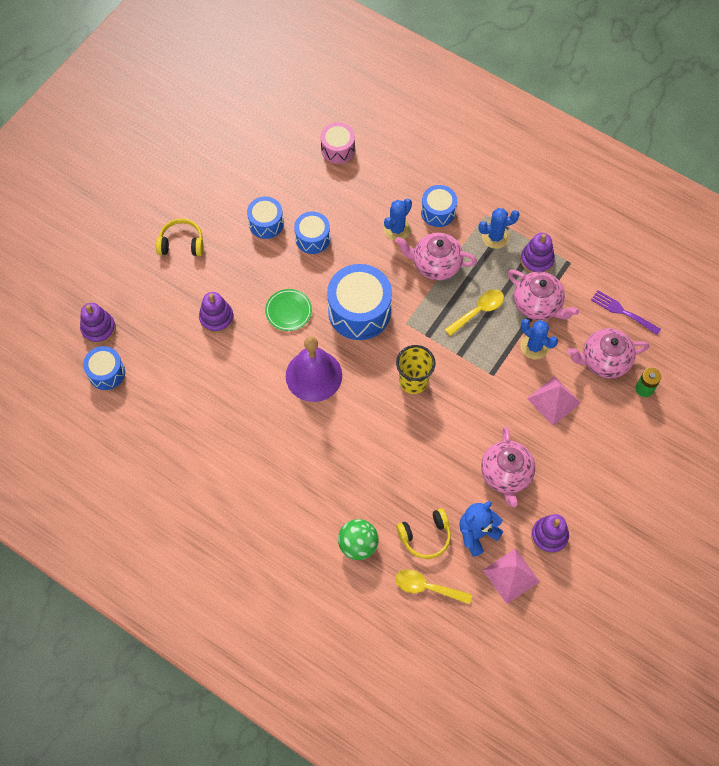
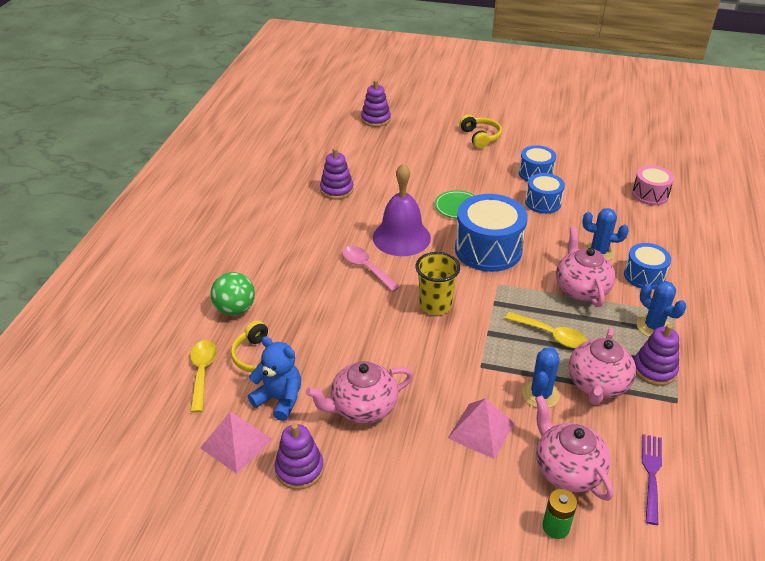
camera: 70 degrees right, 25 degrees down
(106, 373) = (339, 132): blue drum -> none
(216, 318) = (423, 170): purple stacking toy -> purple stacking toy (336, 190)
(345, 419) = (366, 268): none -> pink spoon

